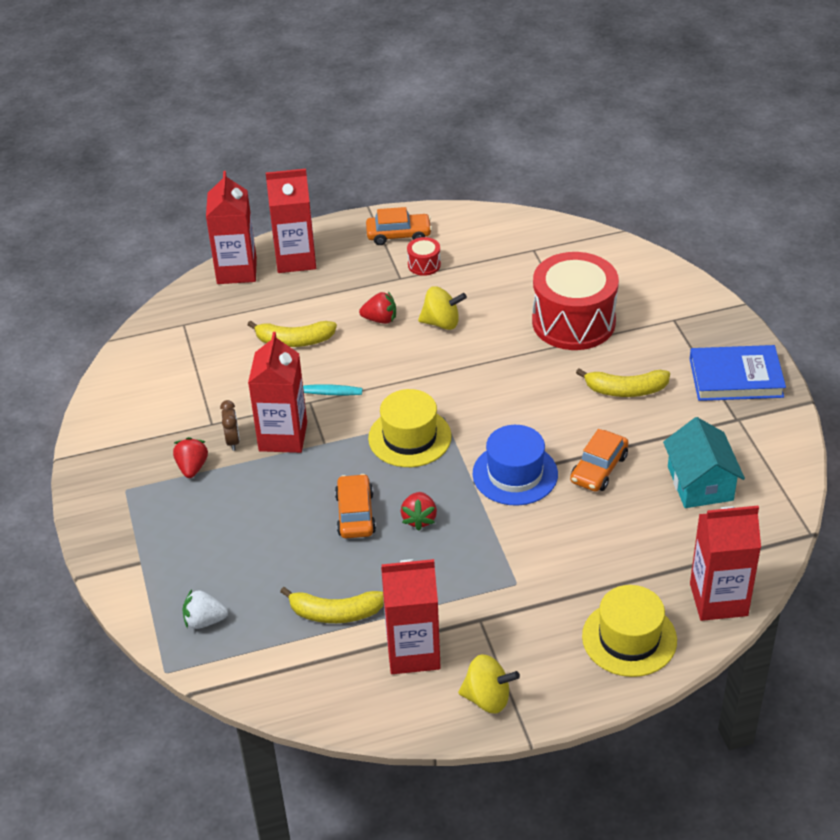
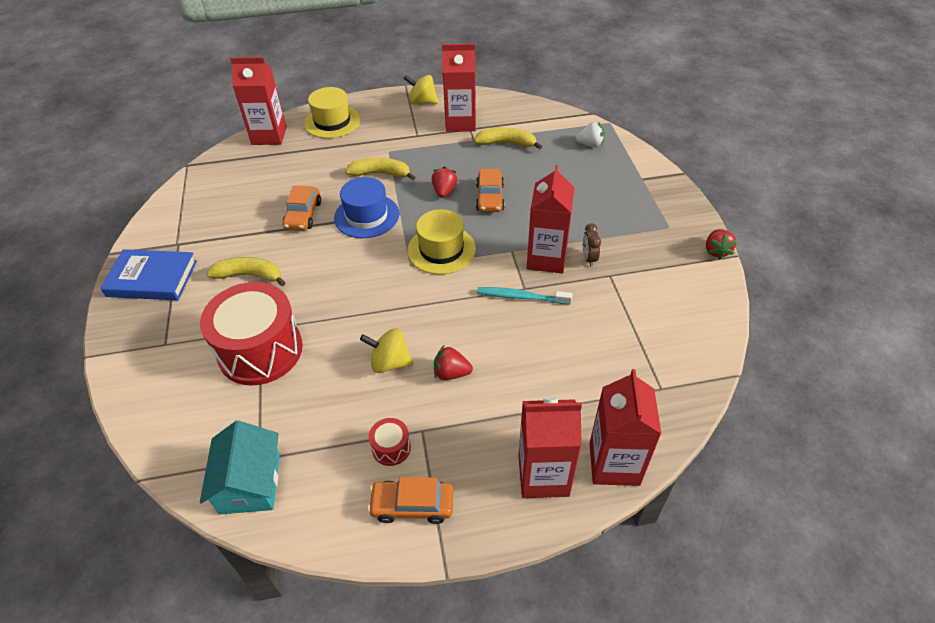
camera: 175 degrees left, 5 degrees up
(192, 467) = (619, 239): red strawberry -> red strawberry (716, 251)
(294, 341) = (540, 355): yellow banana -> yellow banana (381, 174)
(599, 468) = (303, 215): orange car -> orange car turned 150 degrees clockwise
(700, 483) = (237, 200): turquoise house -> turquoise house (250, 483)

